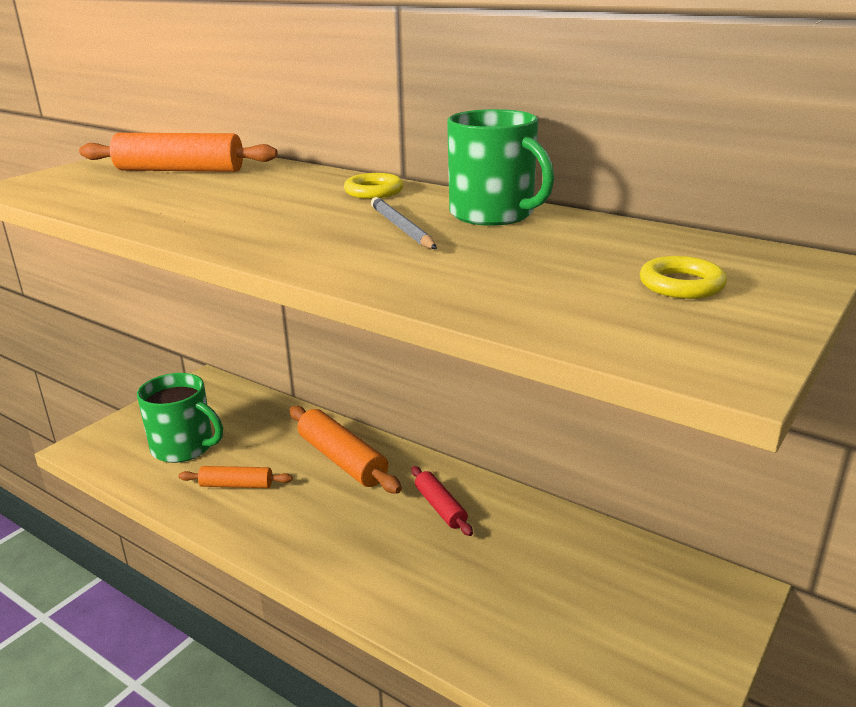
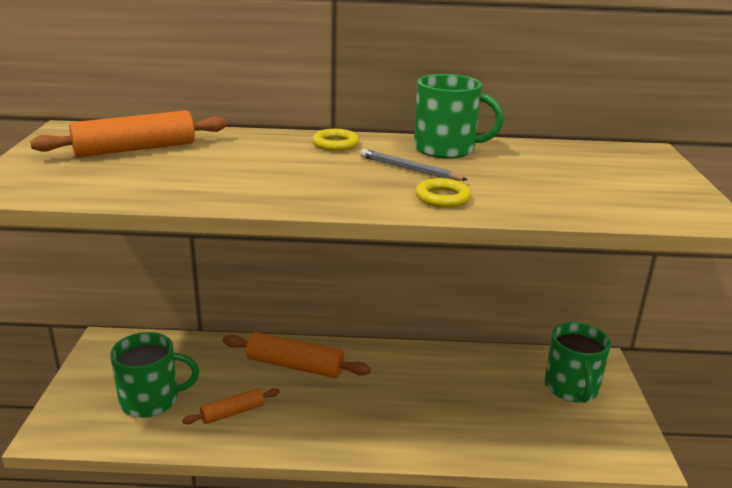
camera: 35 degrees left, 0 degrees up
(440, 507) = (397, 374): red rolling pin -> none
(650, 609) = (571, 388): none -> green mug
(681, 284) = (620, 176): yellow ring -> yellow ring (442, 198)

